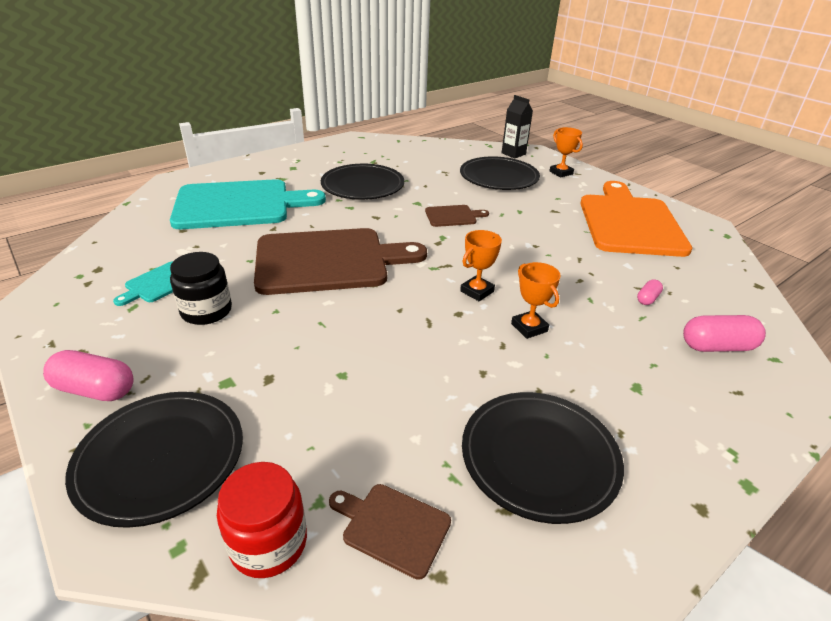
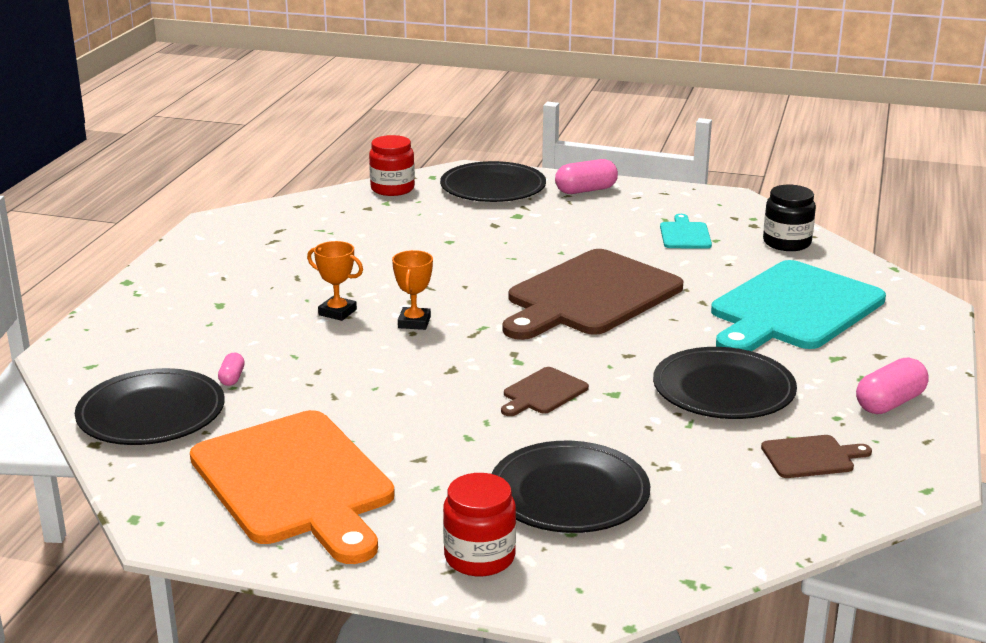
camera: 145 degrees right, 10 degrees down
(206, 311) = (610, 235): black jar -> black jar (787, 243)
(392, 527) = (337, 208): brown cutting board -> brown cutting board (811, 457)
(513, 154) = (617, 576): black carton -> none
(539, 457) = (274, 251): black plate -> black plate (151, 413)
(561, 173) = (479, 557): orange trophy -> red jar
(717, 347) = (149, 357): pink capsule -> pink capsule (889, 403)

